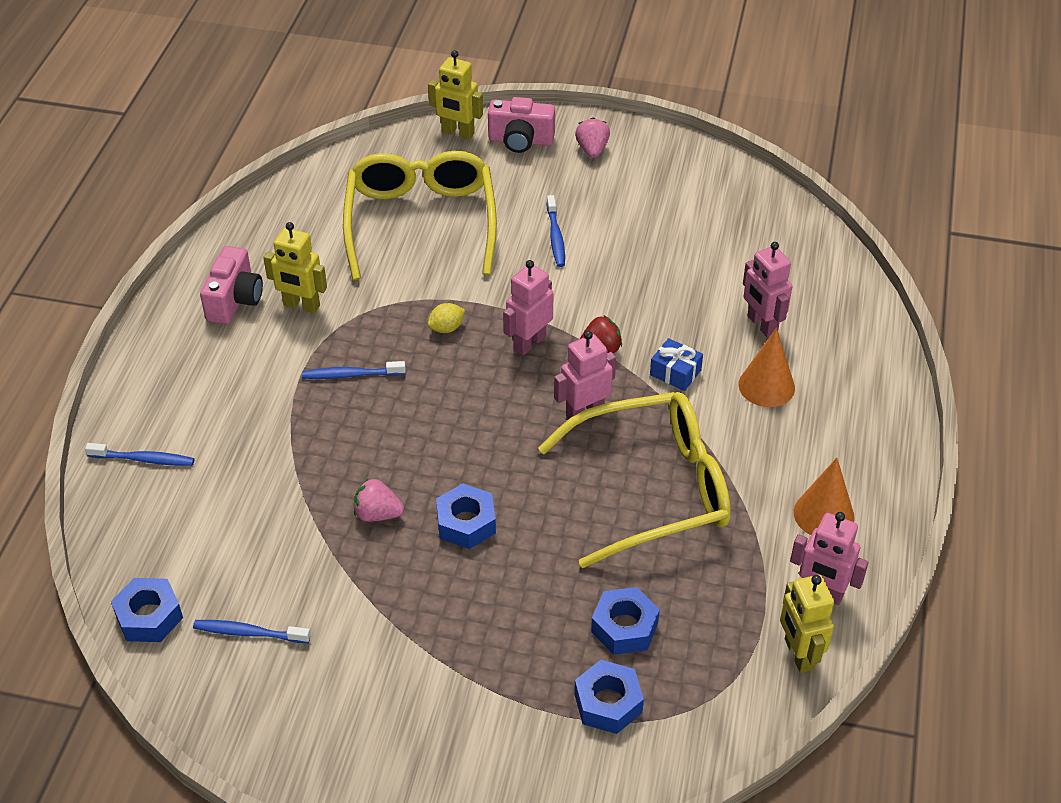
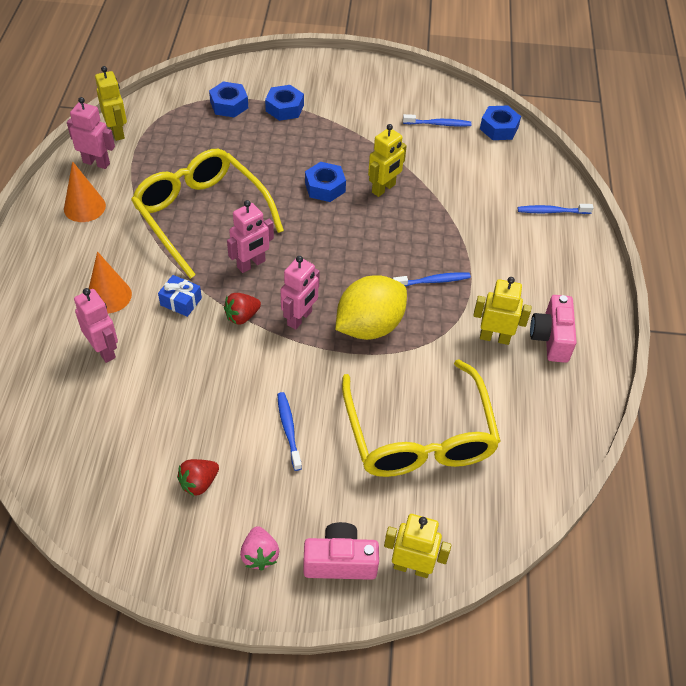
camera: 170 degrees right, 5 degrees up
(377, 514) = (384, 189): pink strawberry -> yellow robot
(446, 328) = (369, 326): yellow lemon -> yellow lemon, size x2.49
(624, 627) = (220, 139): blue nut -> blue nut (284, 108)
(648, 202) = (199, 483): none -> red strawberry
(652, 488) = (201, 216): yellow glasses -> yellow glasses turned 75 degrees clockwise

